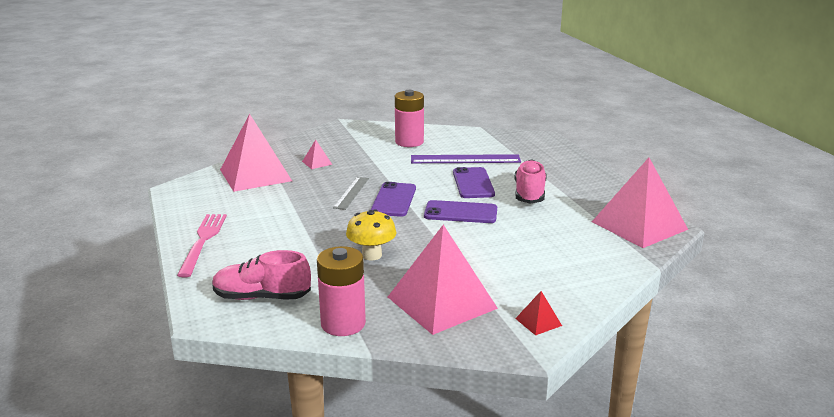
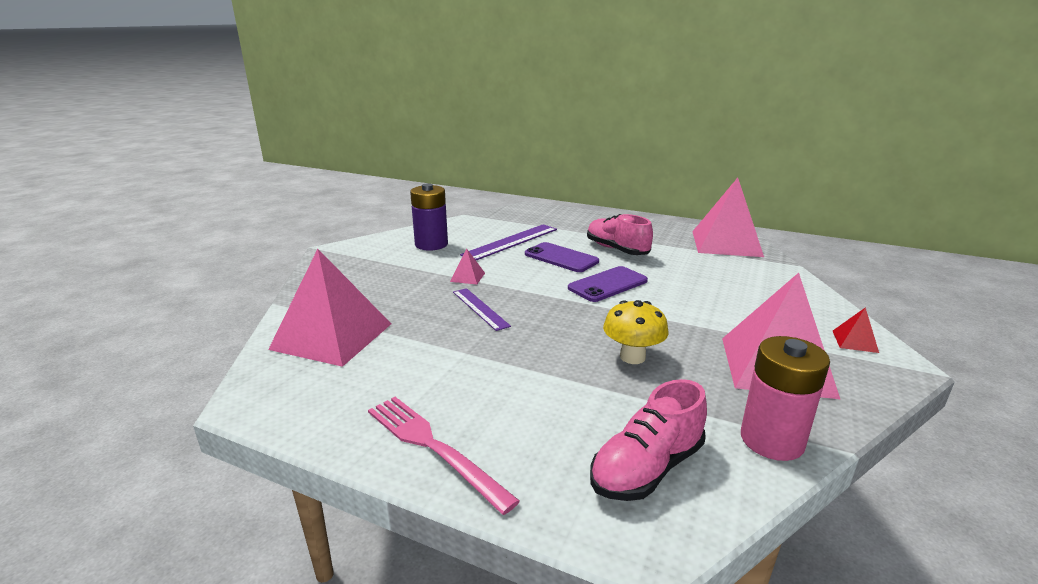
camera: 45 degrees left, 0 degrees up
(317, 163) = (379, 295): pink pyramid -> pink pyramid (467, 277)
(351, 193) = (480, 308): grey ruler -> purple ruler
(394, 200) = (532, 298): purple phone -> none
(409, 142) = (431, 244): pink battery -> purple battery

